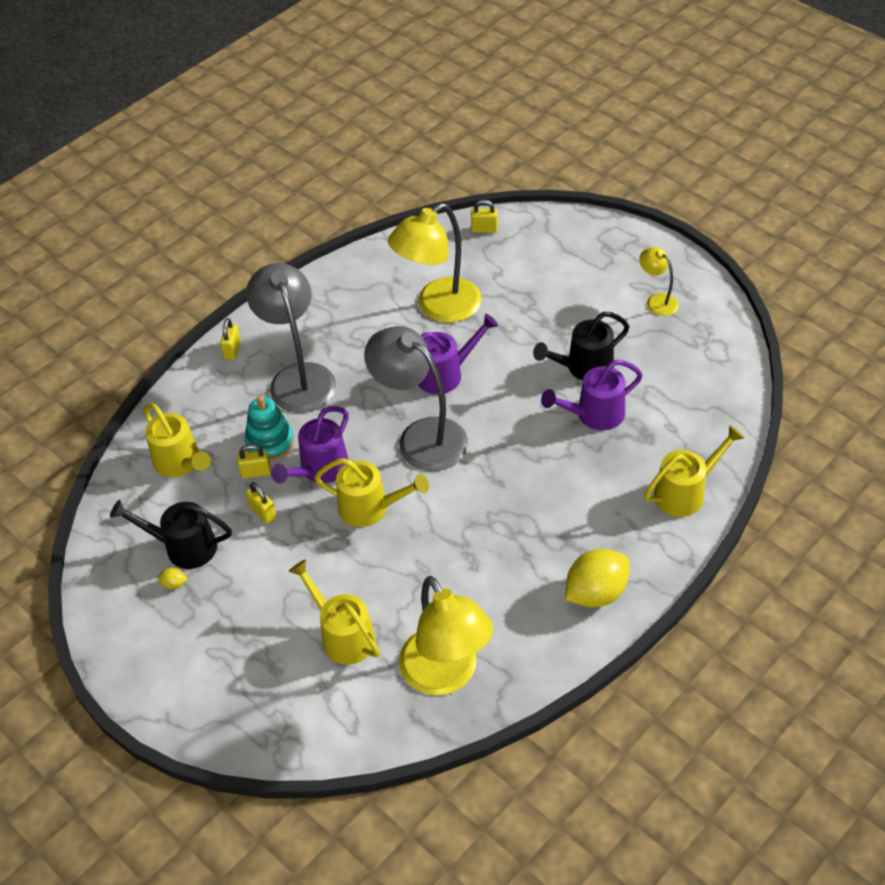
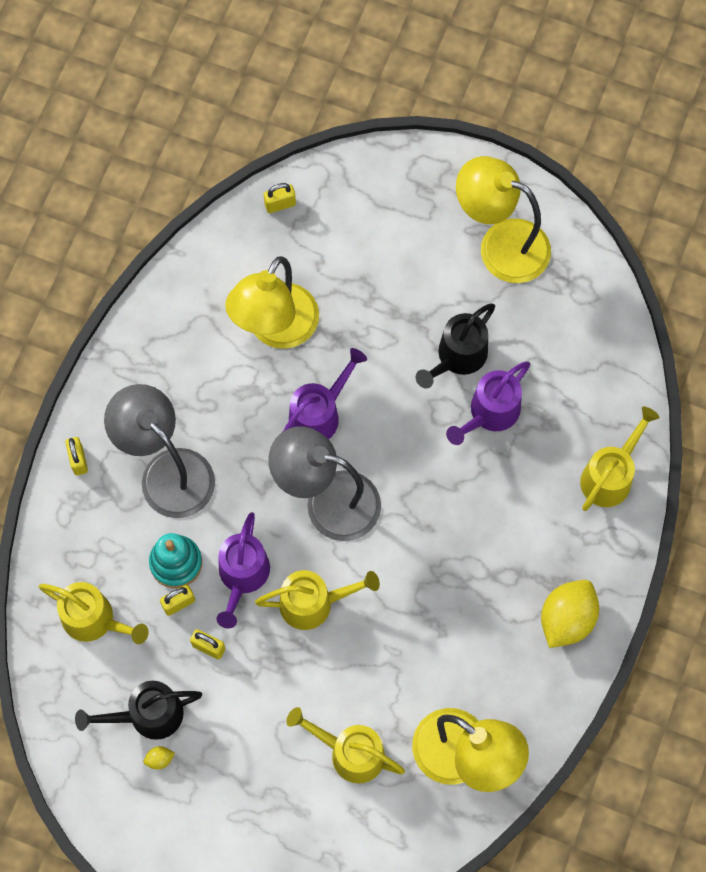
camera: 25 degrees left, 20 degrees up
(657, 301) = (500, 245): yellow lamp -> yellow lamp, size x2.02

